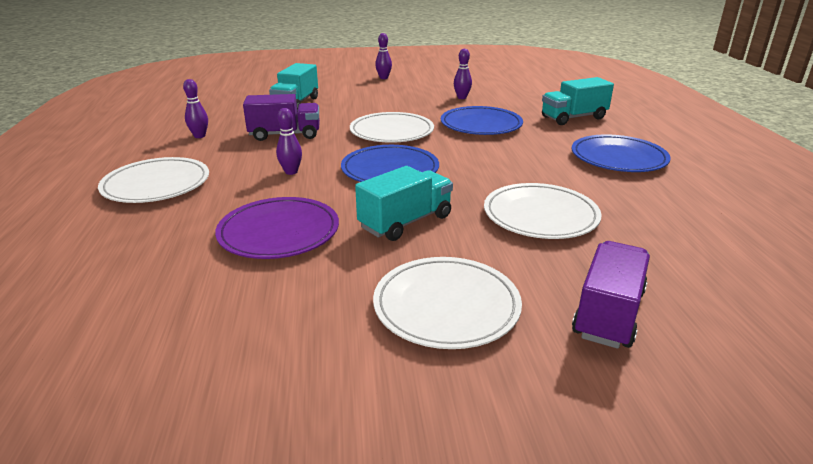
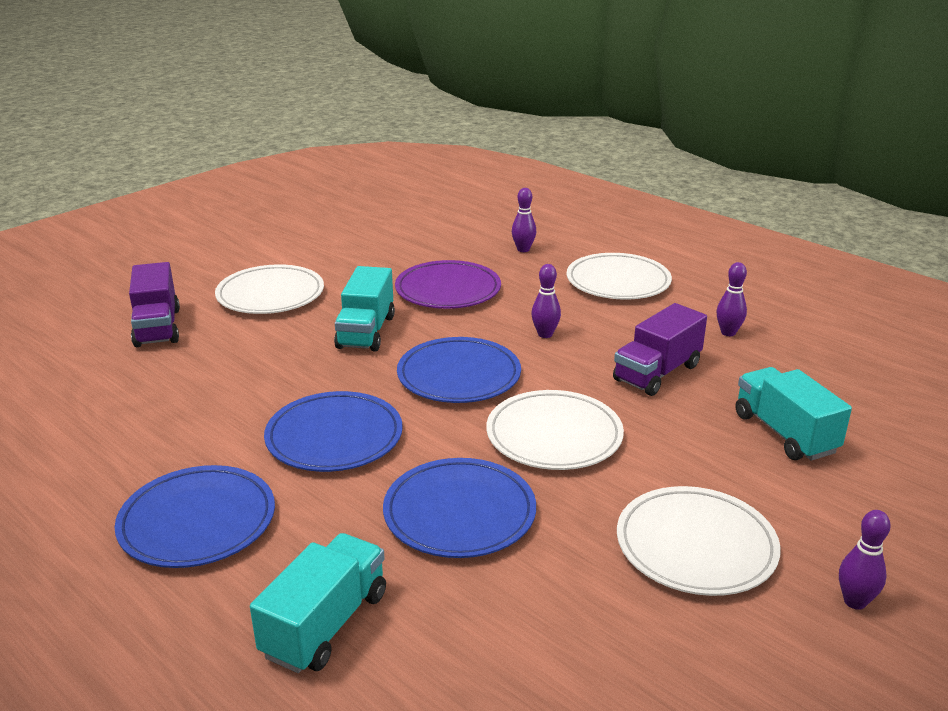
camera: 140 degrees right, 0 degrees up
(462, 97) = (597, 596): purple bowling pin -> purple bowling pin (523, 249)
(510, 167) = (334, 437): none -> blue plate
(540, 216) = (251, 383): white plate -> white plate (696, 546)

